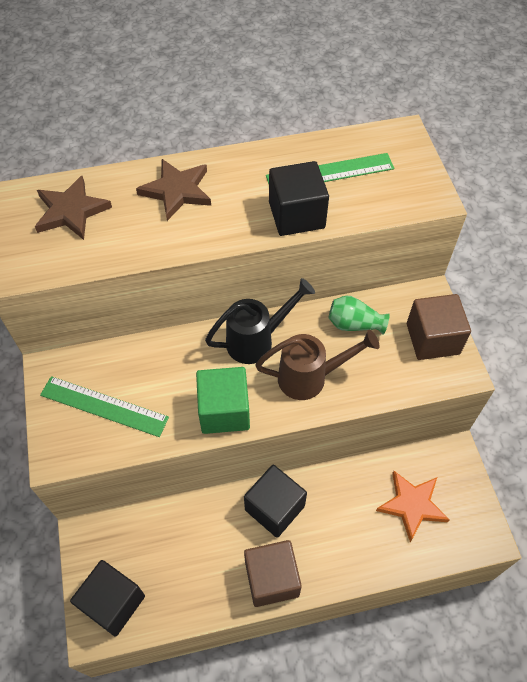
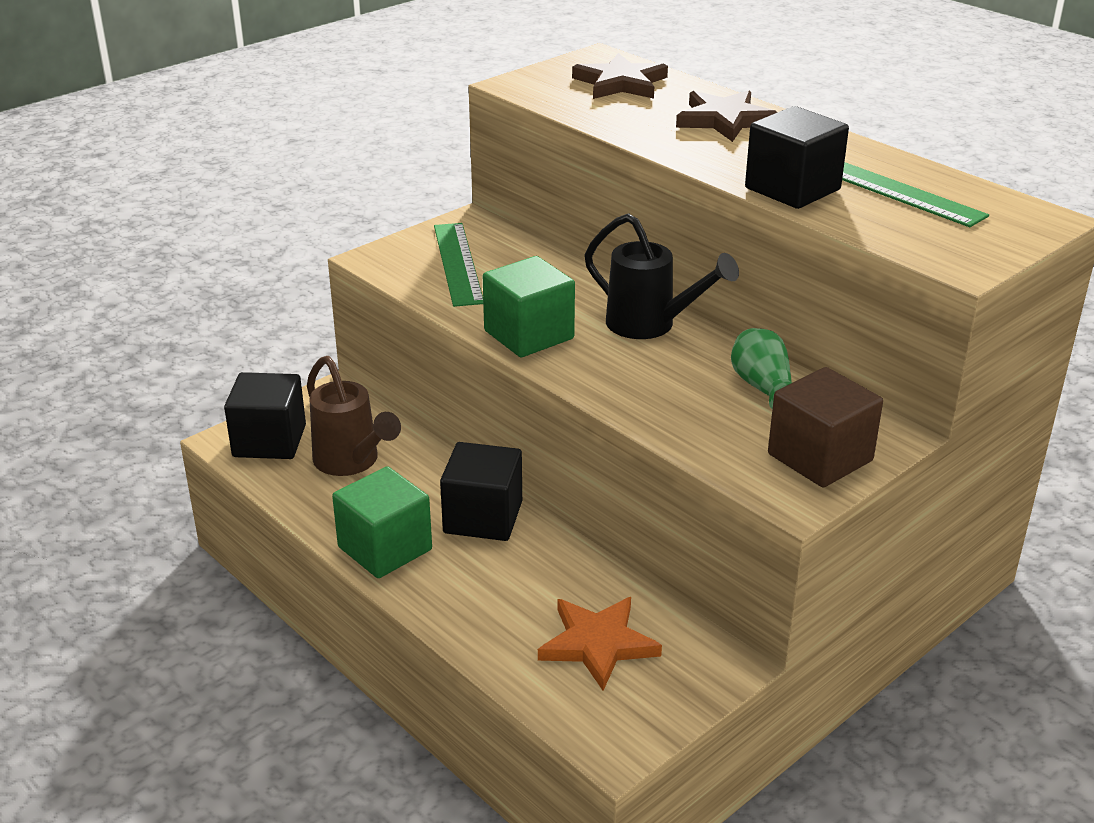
camera: 60 degrees right, 25 degrees down
(272, 579) = (385, 548): brown cube -> green cube
(311, 378) = (641, 379): brown watering can -> brown watering can (352, 463)

